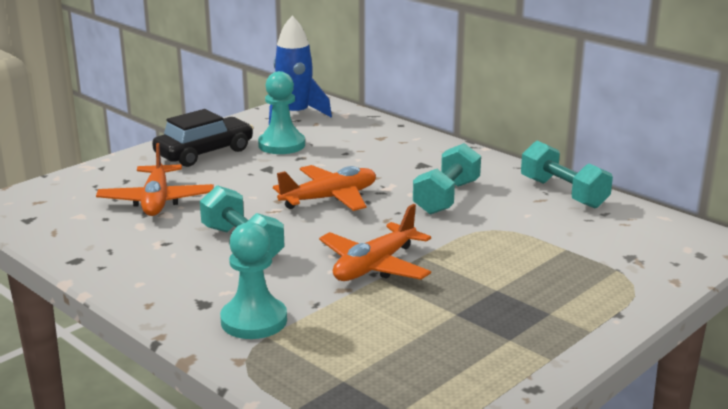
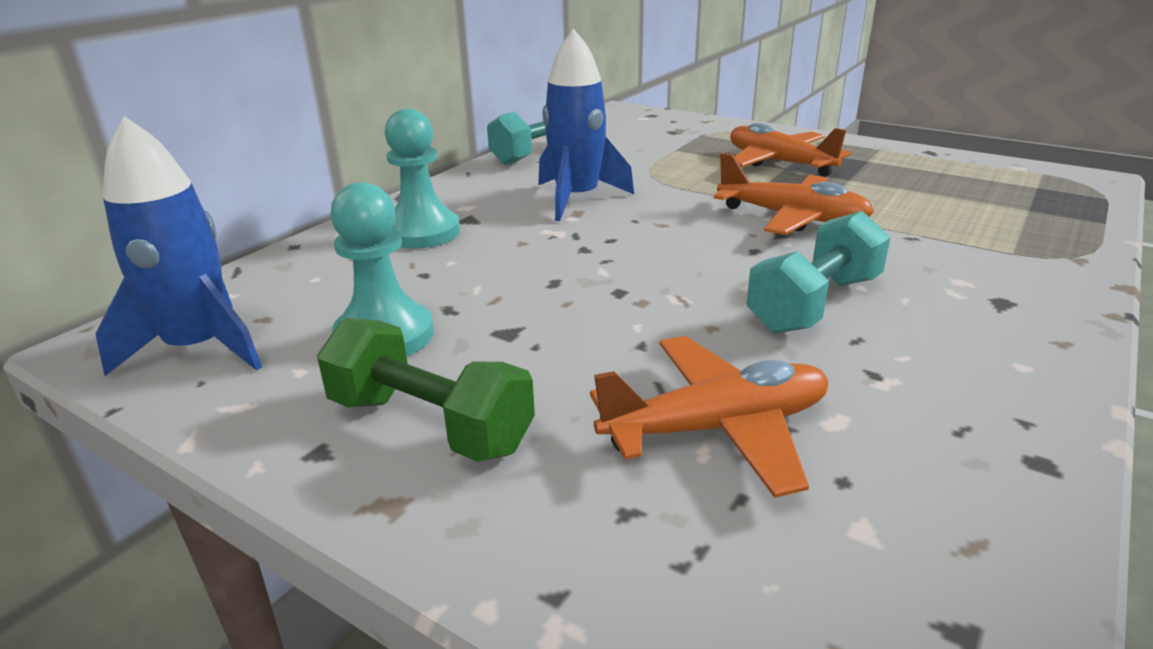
camera: 100 degrees left, 5 degrees up
(204, 152) = (429, 424): black car -> green dumbbell
(254, 321) = (994, 263): turquoise pawn -> turquoise pawn (422, 232)
(330, 198) = (615, 263): orange plane -> orange plane (779, 163)
(446, 197) = (577, 199): turquoise dumbbell -> blue rocket

